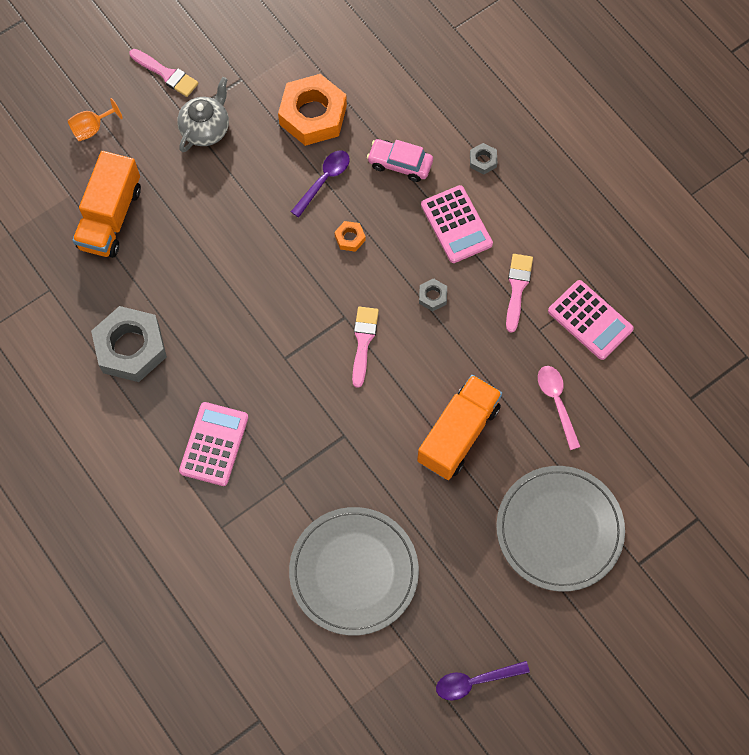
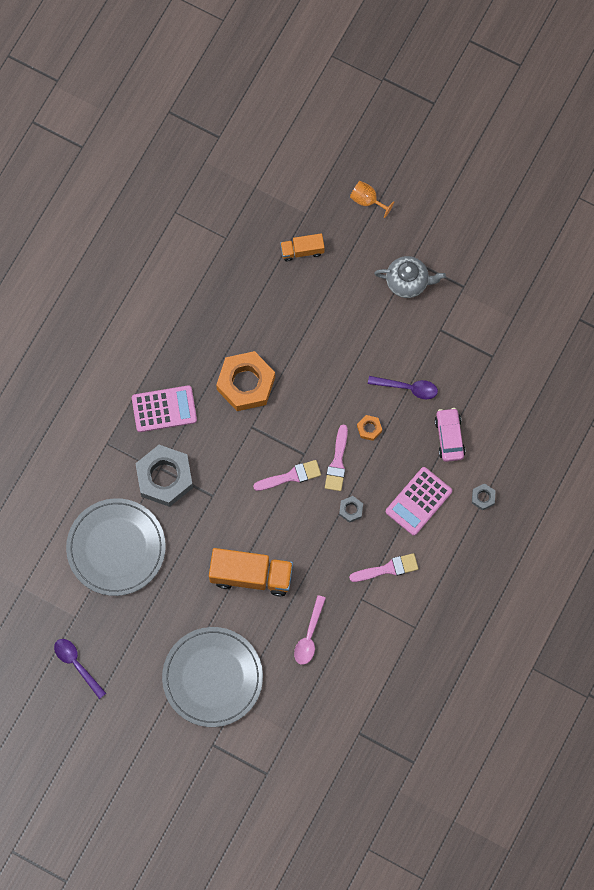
camera: 65 degrees right, 5 degrees up
(110, 217) = (302, 251): orange truck -> orange truck, size x0.55
(131, 348) = (208, 316): grey nut -> grey nut (164, 477)
(166, 74) = (440, 230): pink brush -> pink brush (337, 462)
(313, 115) = (459, 354): orange nut -> orange nut (246, 383)
(556, 402) = (309, 636): pink spoon -> pink spoon turned 150 degrees clockwise
(590, 320) = (387, 633): pink calculator -> none

